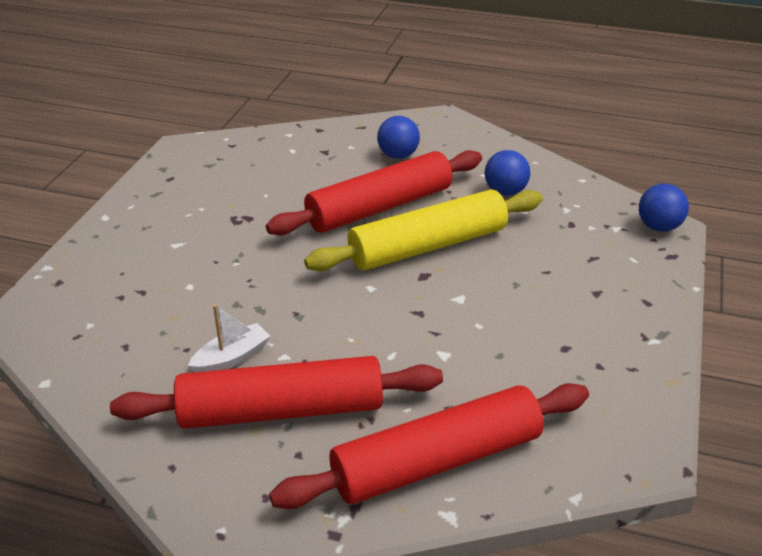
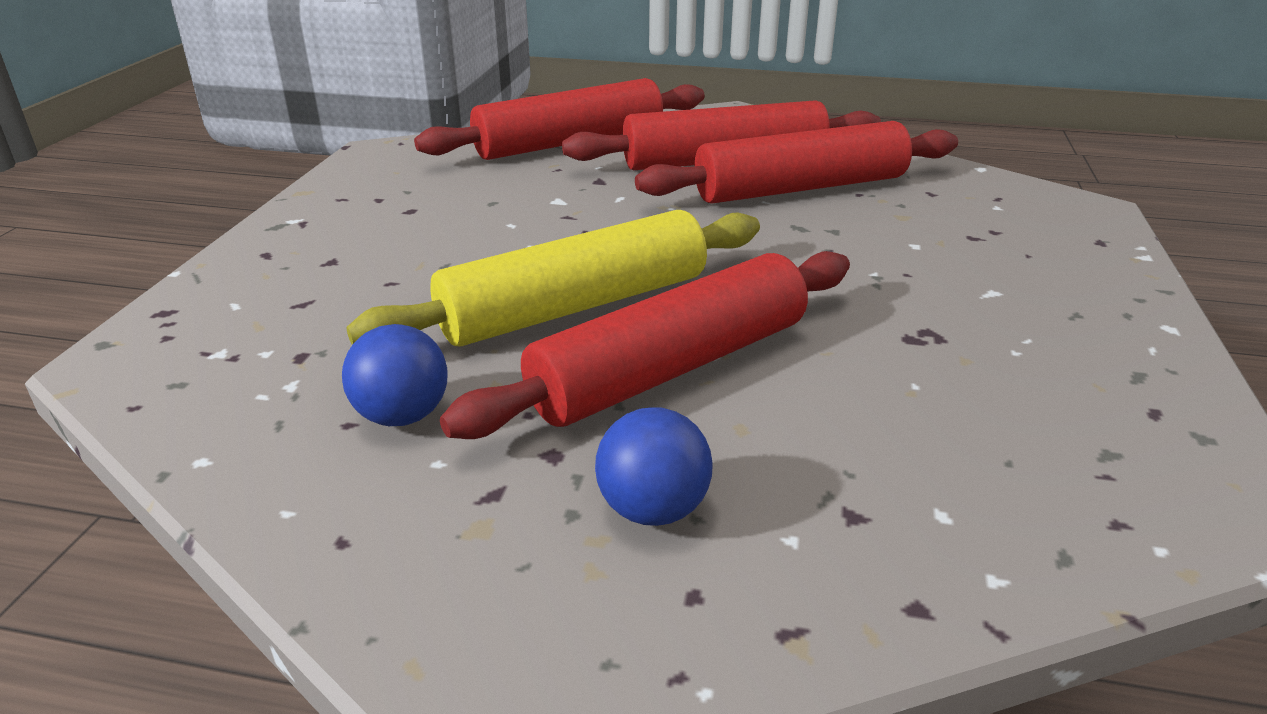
camera: 175 degrees right, 5 degrees down
(231, 358) = (801, 188): white boat -> red rolling pin
(658, 227) = (134, 356): blue ball -> none

